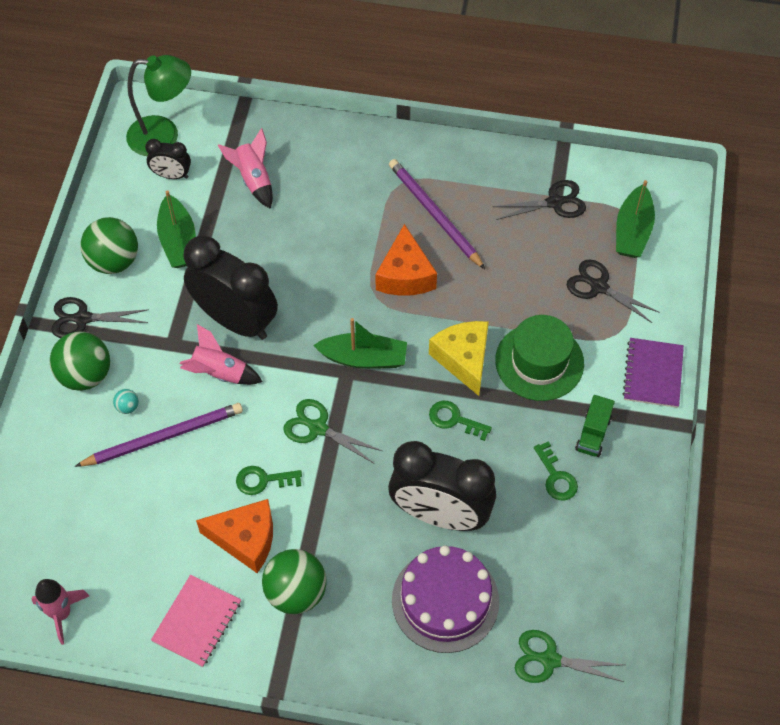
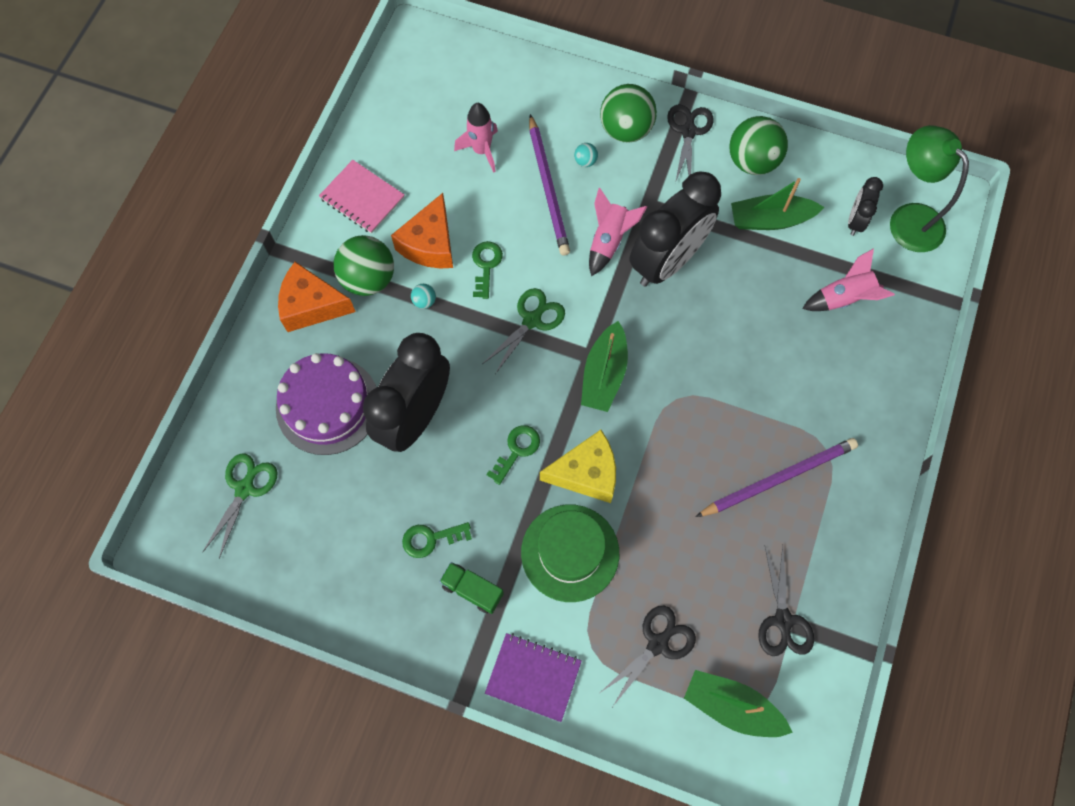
camera: 100 degrees right, 10 degrees up
(61, 614) = (396, 99): pink rocket -> pink rocket (481, 151)
(164, 136) = (908, 218): green lamp -> green lamp turned 135 degrees clockwise
(313, 531) = (424, 301): none -> turquoise ball
(405, 275) = (701, 432): orange cheese -> orange cheese (312, 305)

